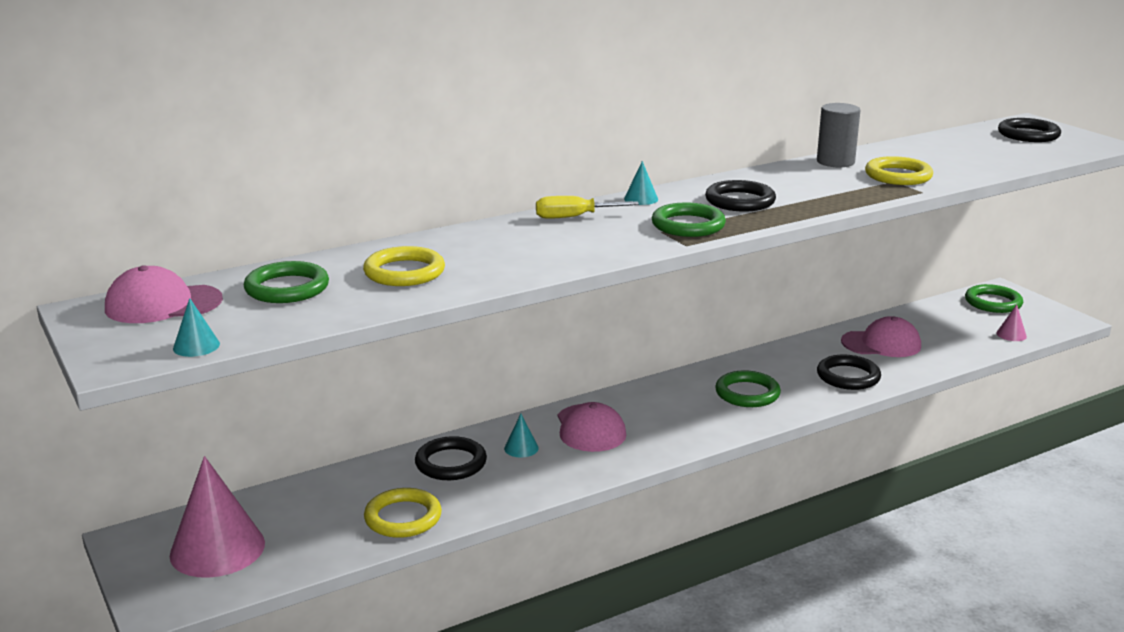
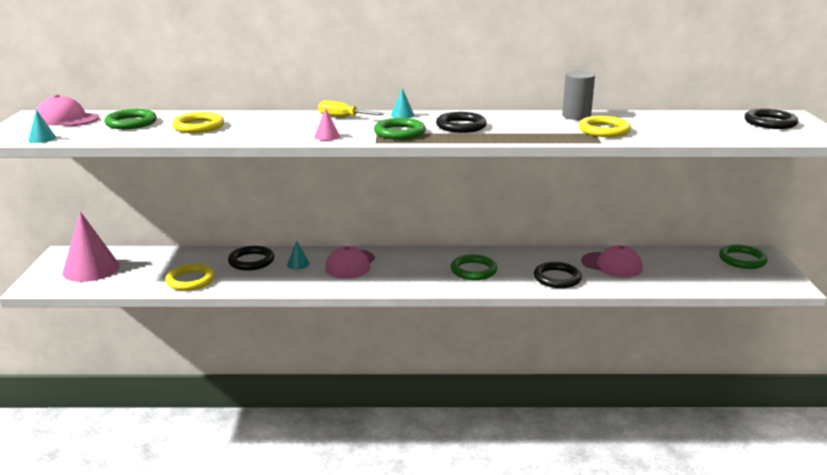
camera: 30 degrees right, 0 degrees up
(1011, 334) = (725, 283): pink cone -> pink cone (327, 136)

